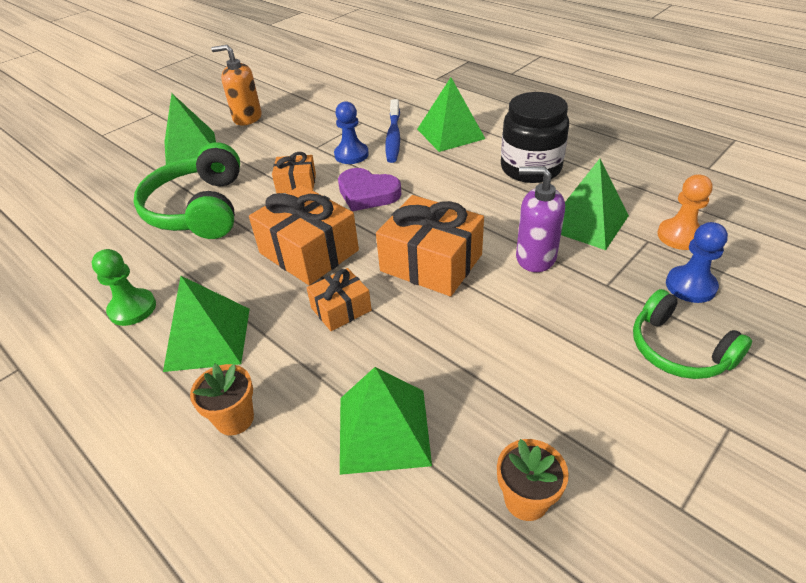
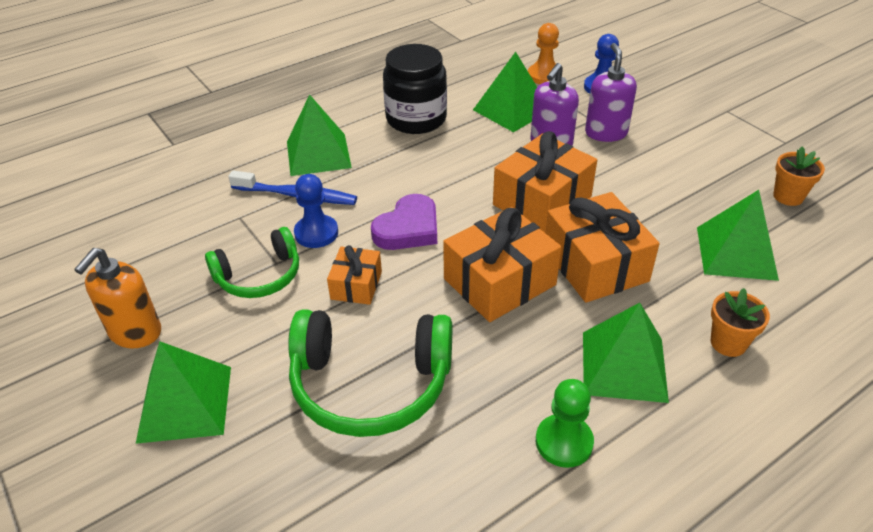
camera: 80 degrees left, 0 degrees up
(341, 309) = (595, 265): orange gift -> orange gift, size x1.82
(584, 298) = (606, 133): none -> purple soap dispenser
(678, 349) = (662, 109): green headphones -> green headphones (259, 276)

